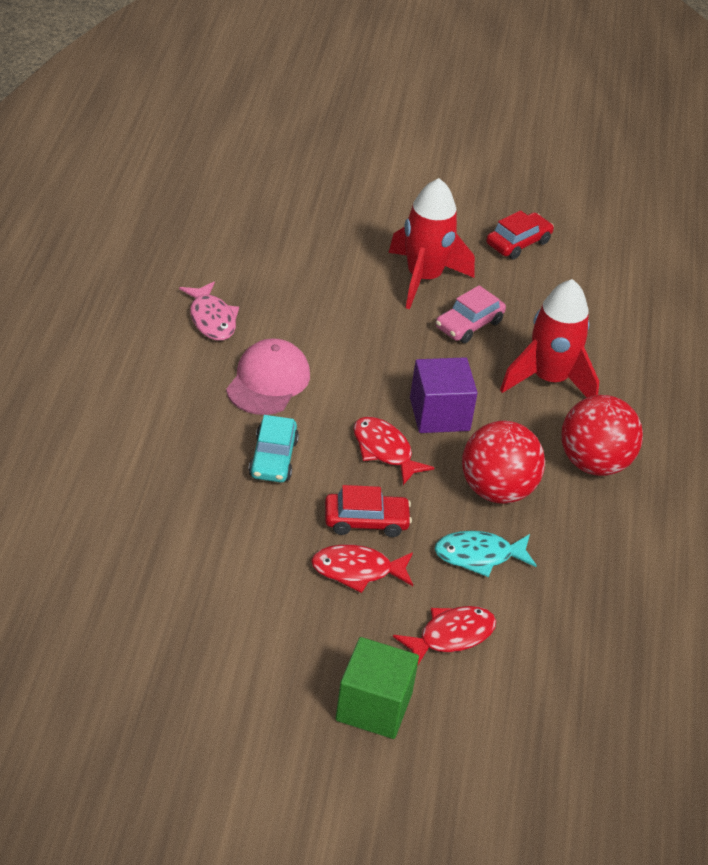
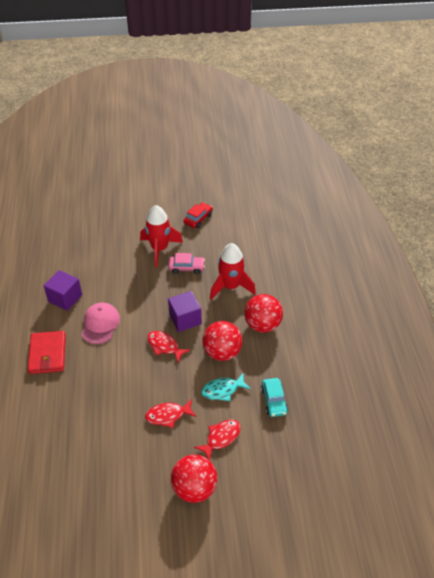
camera: 10 degrees left, 5 degrees up
(152, 406) = (48, 354): none -> red wallet
(211, 319) = (65, 298): pink fish -> purple cube
(273, 458) = (113, 365): turquoise car -> turquoise car (274, 400)
(366, 521) = (165, 387): red car -> none
(374, 707) = (194, 488): green cube -> red ball
(469, 325) = (186, 268): pink car -> pink car turned 120 degrees counterclockwise

